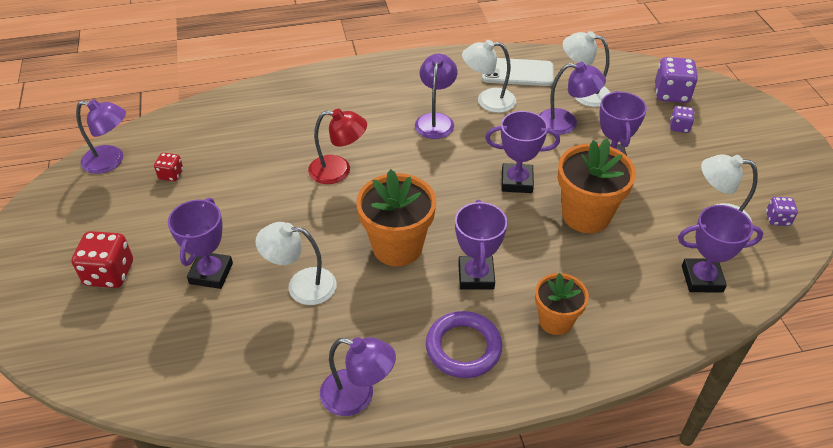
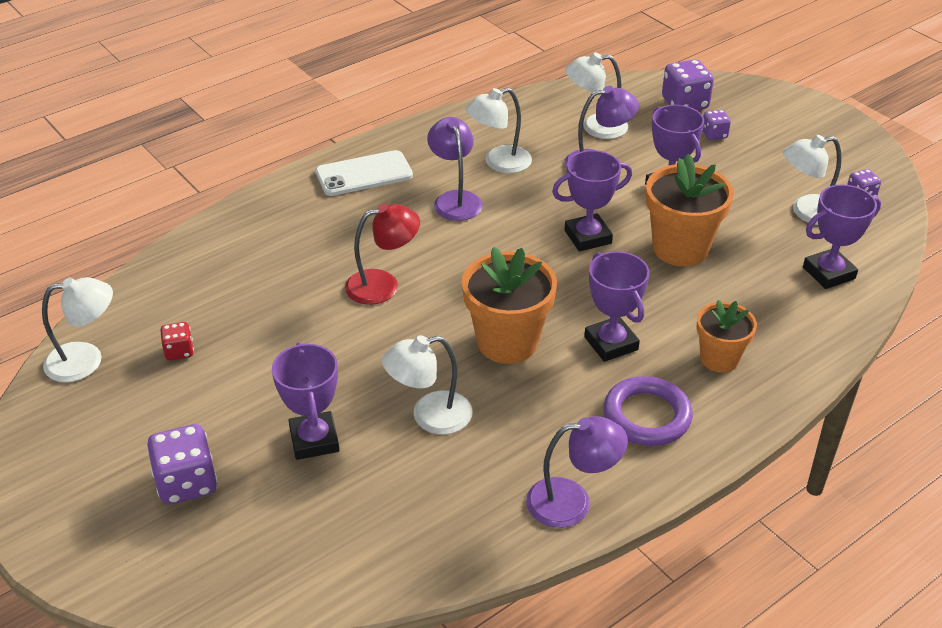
camera: 25 degrees left, 5 degrees down
(109, 273) = (187, 483): red dice -> purple dice
(111, 161) = (86, 360): purple lamp -> white lamp
(517, 73) = (510, 124): white phone -> white phone (364, 174)

